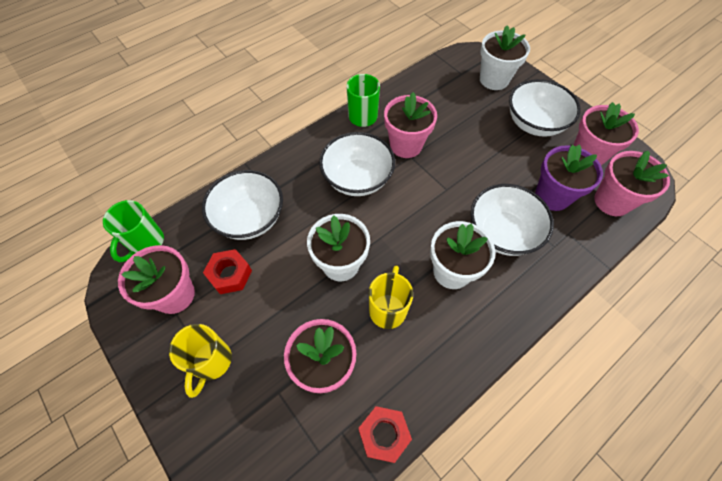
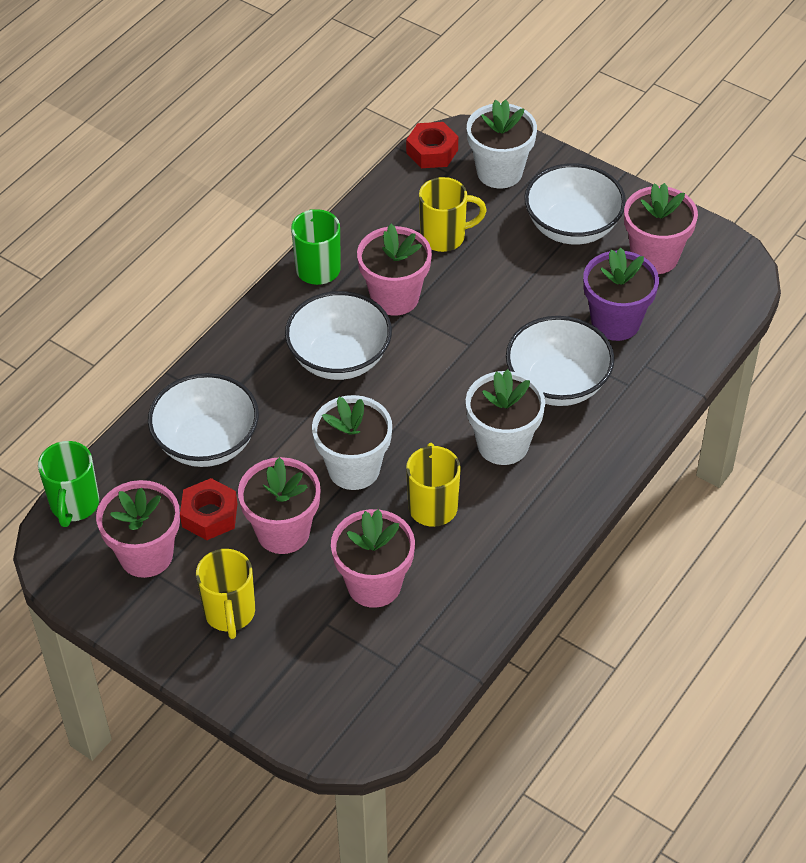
camera: 15 degrees left, 10 degrees down
(384, 434) = (467, 632): red nut -> red nut (432, 151)
(449, 113) = (444, 237): none -> yellow mug
(612, 201) = (696, 311): pink flower pot -> pink flower pot (283, 532)

